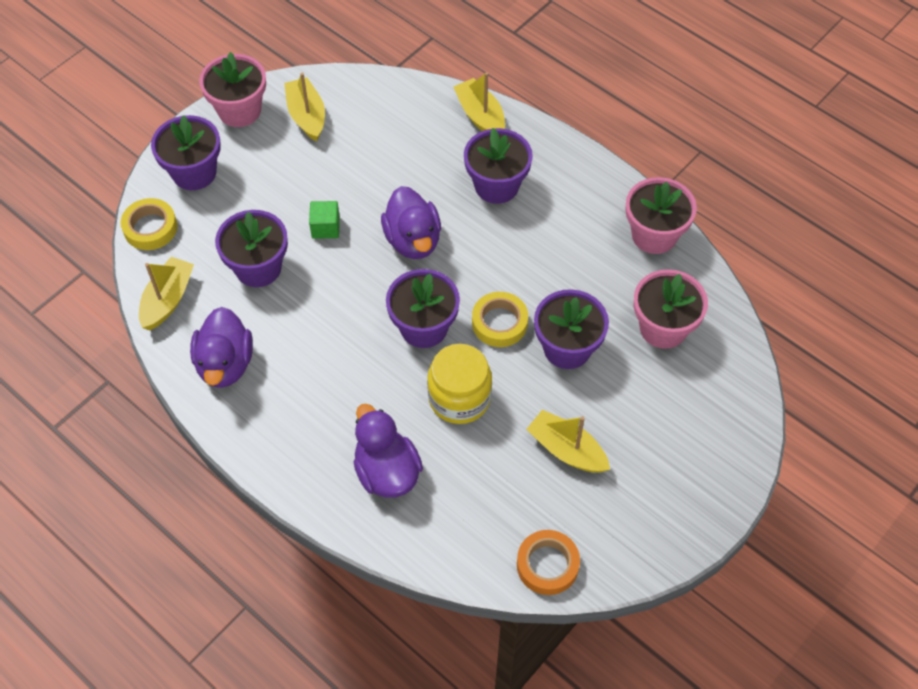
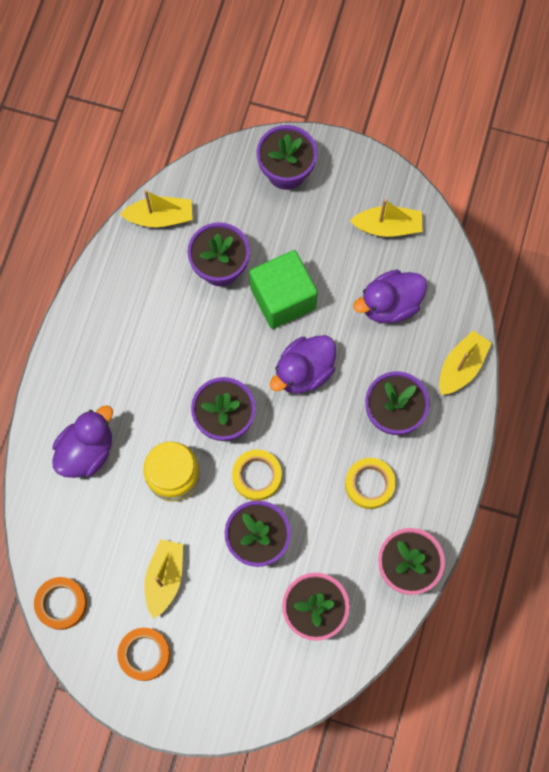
camera: 65 degrees right, 15 degrees up
(150, 228) = (218, 169): yellow tape -> yellow tape (369, 484)
(225, 364) = (124, 289): purple duck -> purple duck (390, 305)
(239, 110) = (366, 172): pink flower pot -> none
(307, 116) = (387, 227): yellow boat -> yellow boat turned 45 degrees clockwise
(325, 227) = (283, 298): green cube -> green cube, size x2.10
(641, 502) = (144, 654): none -> orange tape

